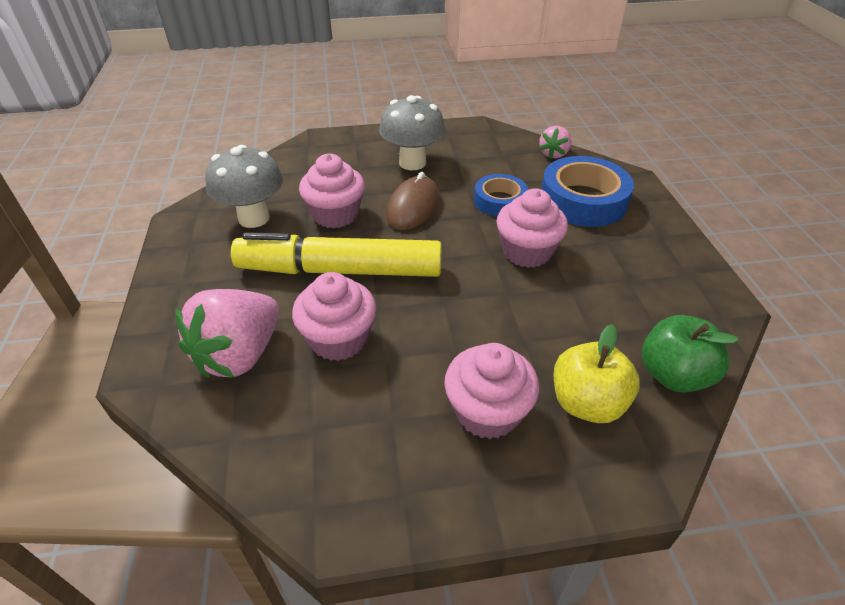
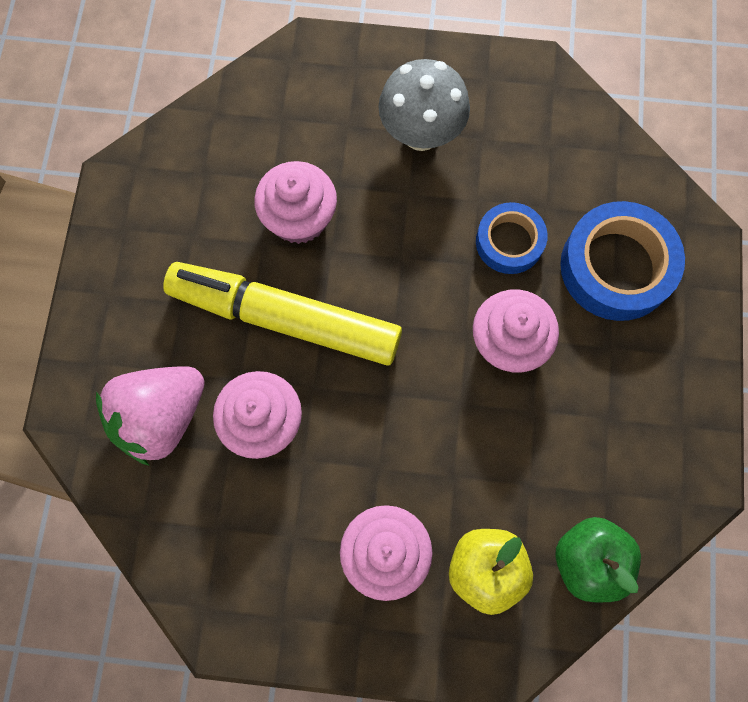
camera: 15 degrees right, 30 degrees up
(254, 218) = (201, 200): grey mushroom -> none
(413, 207) = (397, 227): brown mouse -> none
(553, 154) = (619, 159): pink strawberry -> none

